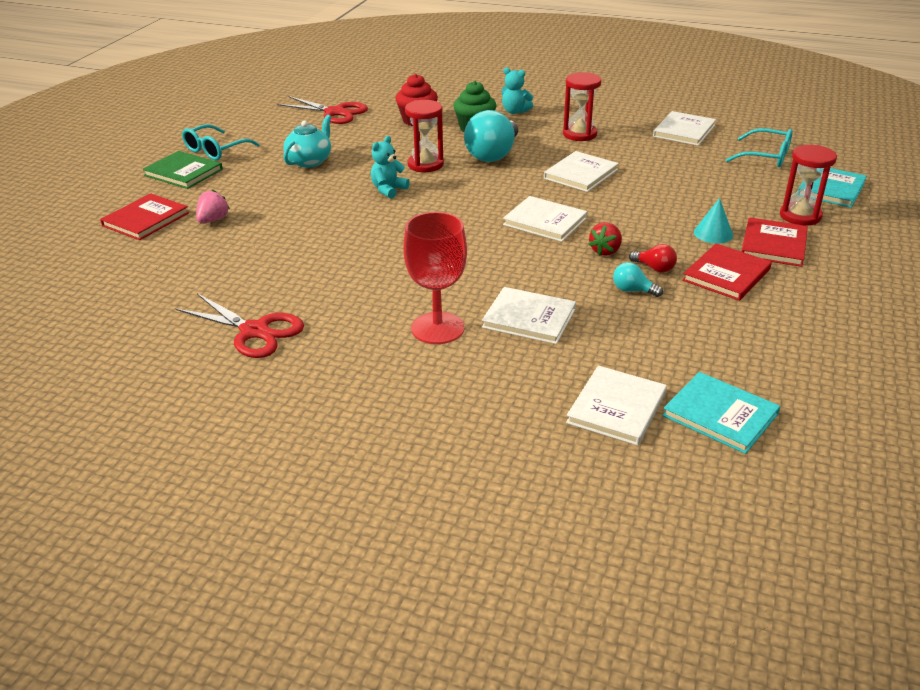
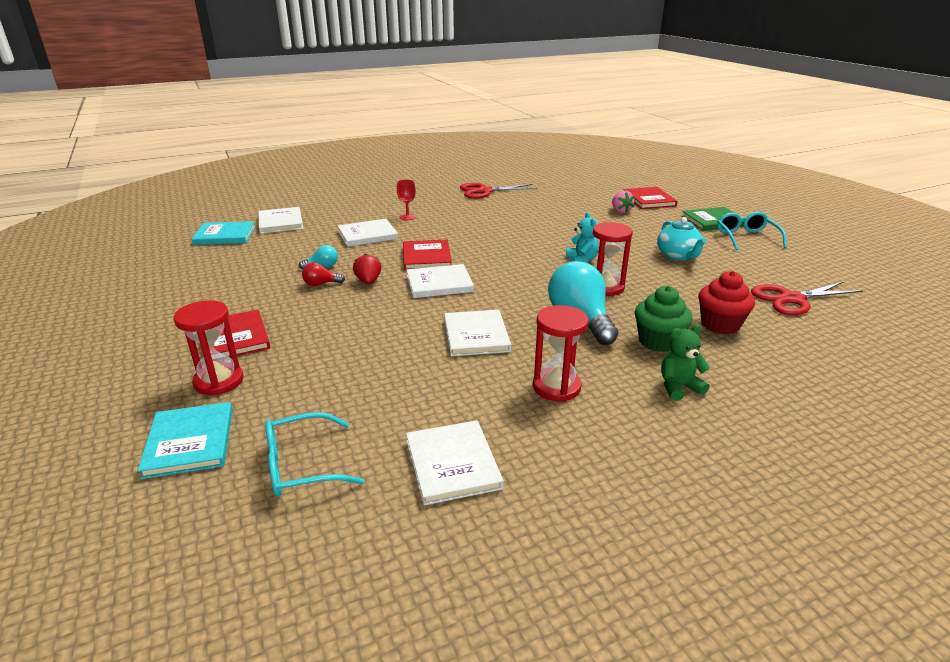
camera: 135 degrees right, 5 degrees down
(437, 328) = (407, 217): red goblet -> red goblet, size x0.51
(515, 111) = (679, 387): turquoise teddy bear -> green teddy bear
(713, 233) = (296, 327): turquoise cone -> none
(726, 275) = (263, 299): red book -> red book (426, 257)

